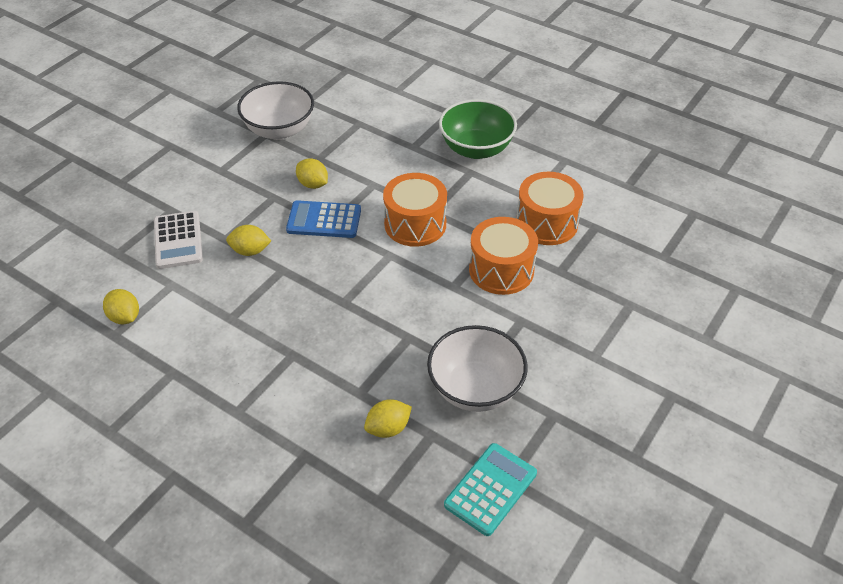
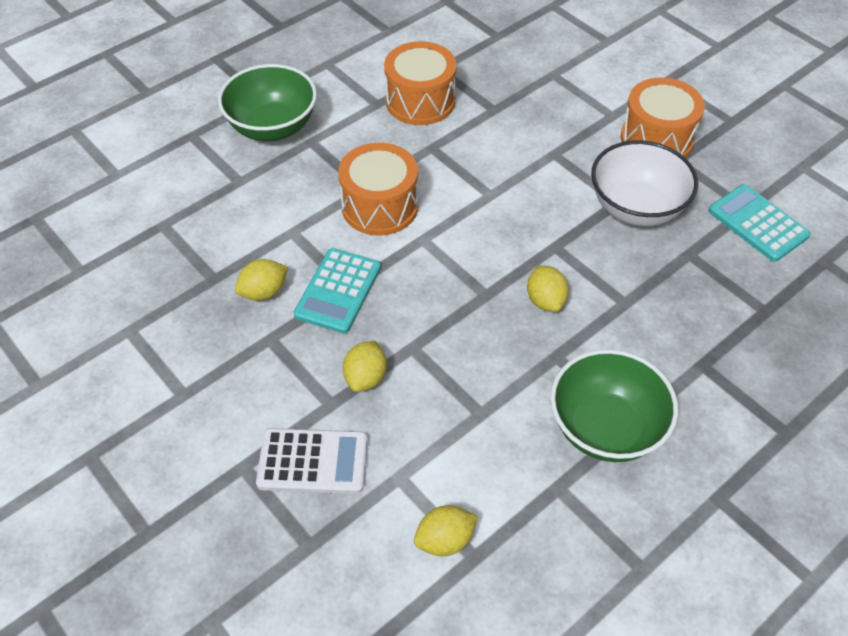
camera: 75 degrees left, 5 degrees up
(228, 395) = (605, 428): none -> green bowl
(279, 130) = (129, 313): white bowl -> none
(324, 220) = (338, 291): blue calculator -> turquoise calculator
(388, 428) = (676, 286): yellow lemon -> yellow lemon (545, 300)
(501, 270) = (478, 152): orange drum -> orange drum (656, 139)

